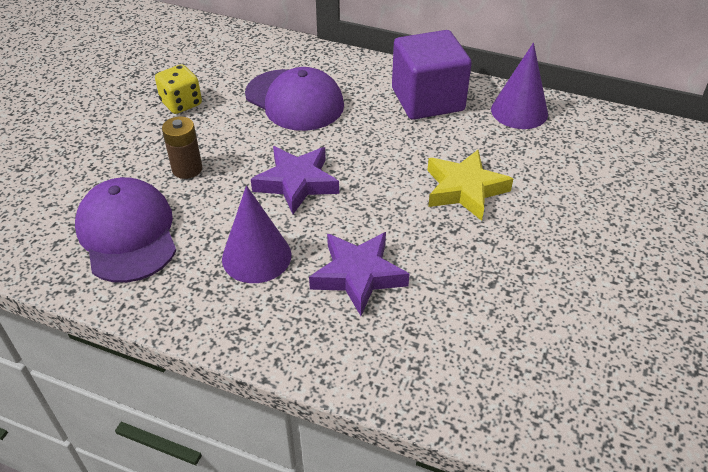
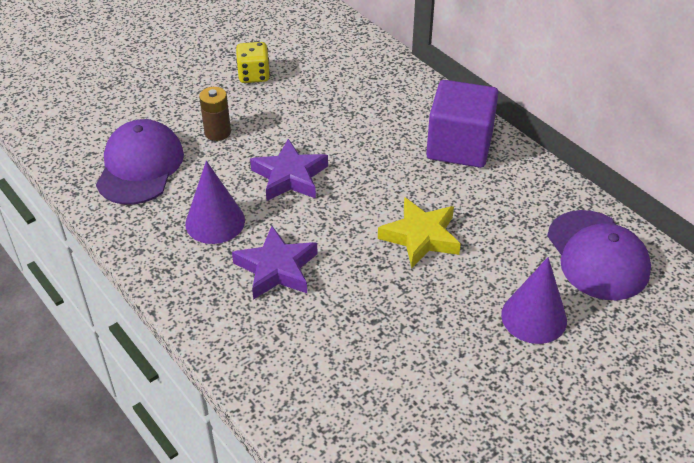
camera: 30 degrees right, 0 degrees up
(294, 100) = (345, 105): purple cap -> purple cap (597, 255)
(519, 111) = (534, 188): purple cone -> purple cone (534, 317)

